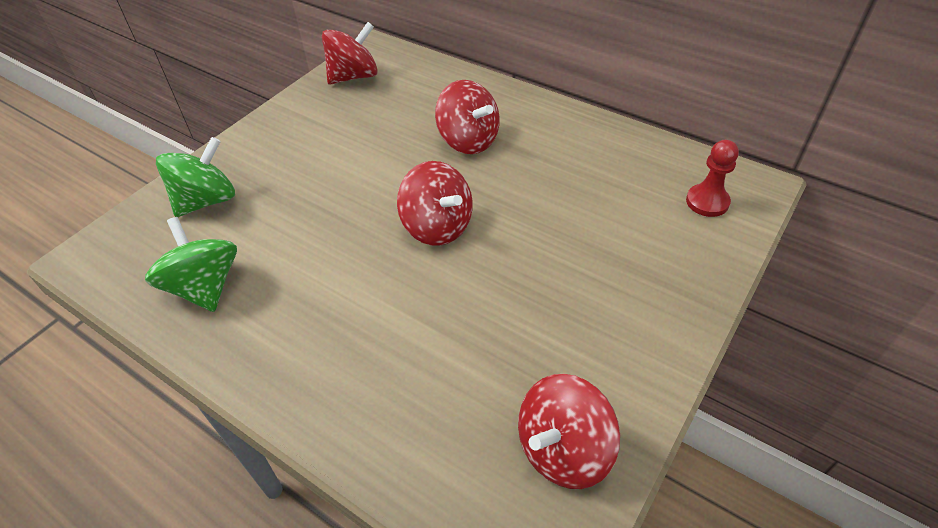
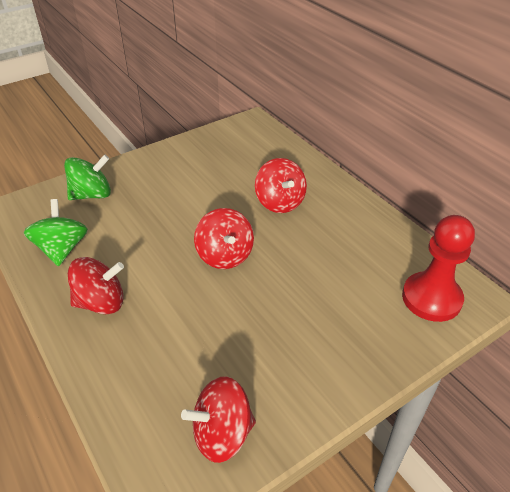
camera: 20 degrees right, 5 degrees down
(354, 76) = (227, 137): red spinning top -> red spinning top (101, 302)
(707, 202) = (431, 298): red pawn -> red pawn, size x1.75

